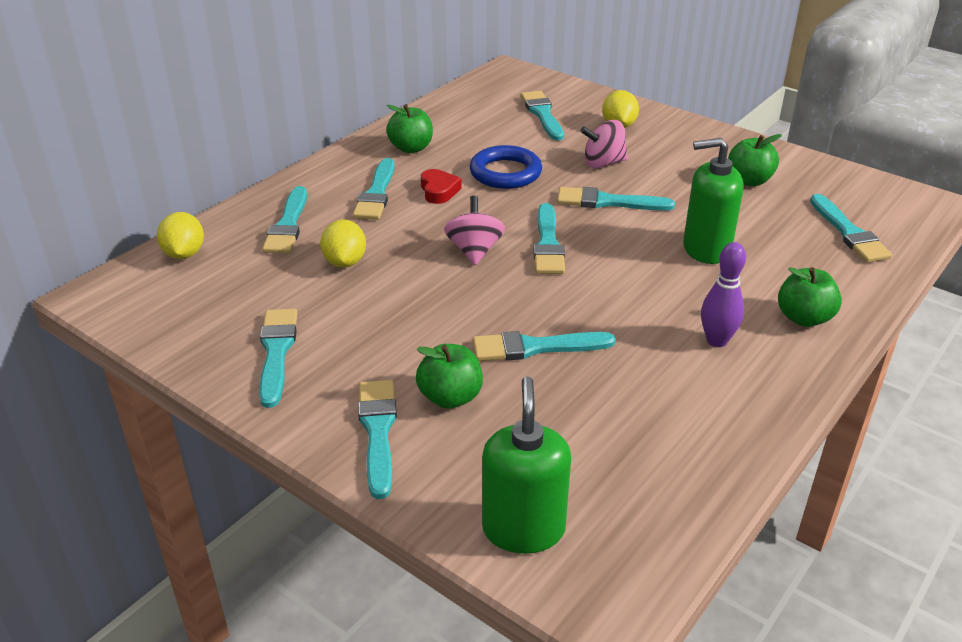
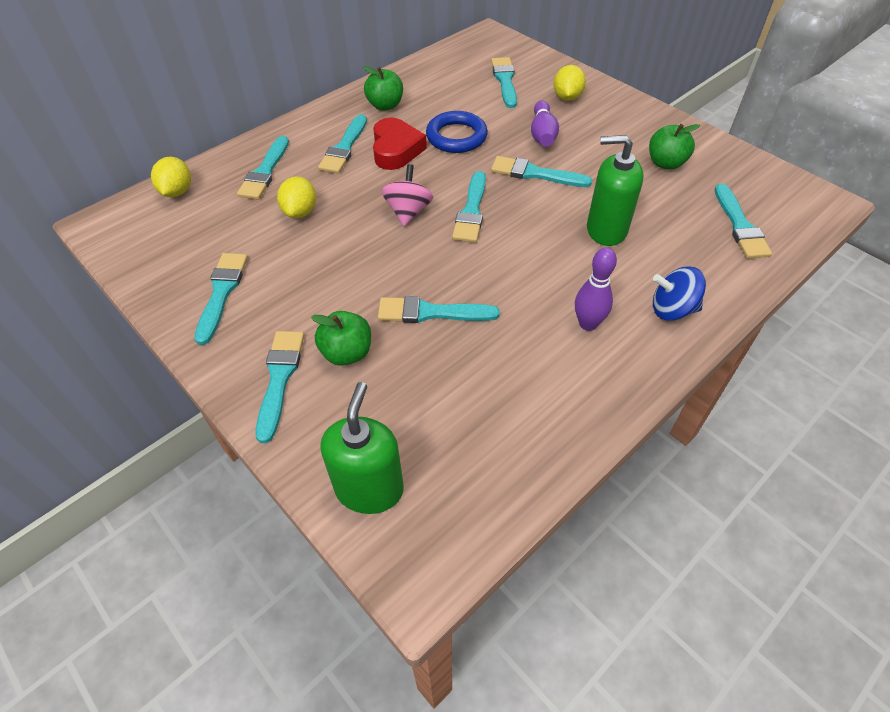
camera: 10 degrees right, 15 degrees up
(439, 191) = (396, 150): red heart -> red heart, size x1.58
(603, 163) = (542, 134): pink spinning top -> purple bowling pin
(804, 318) = (672, 309): green apple -> blue spinning top

